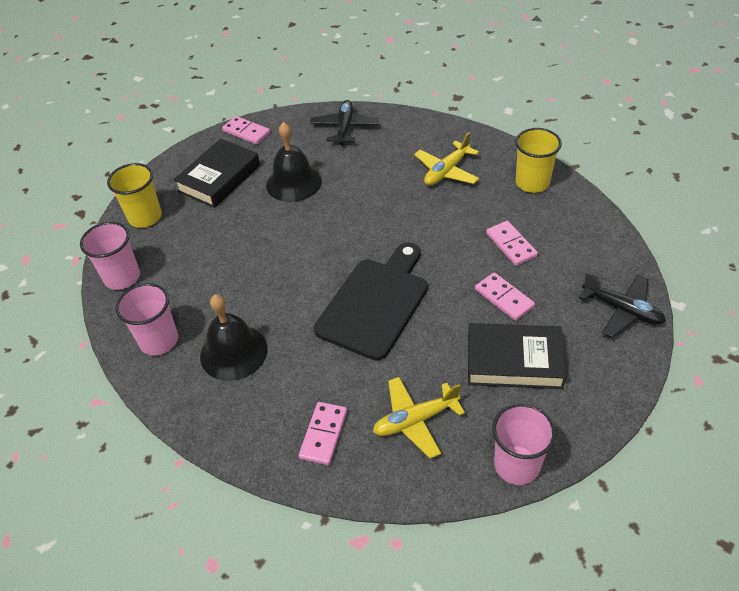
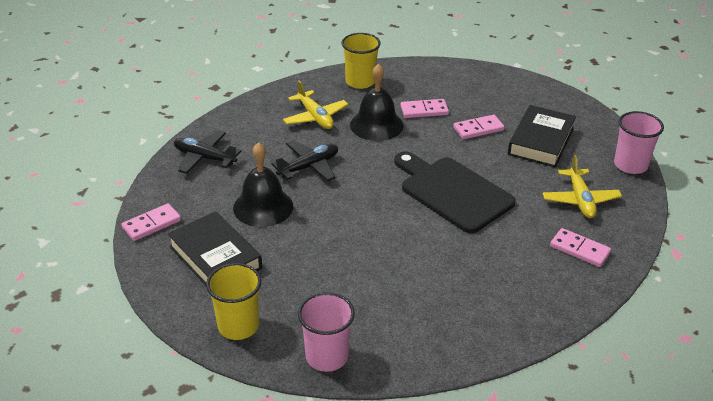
camera: 75 degrees left, 10 degrees down
(159, 340) = (434, 337): pink cup -> none
(233, 352) = (471, 287): black bell -> black bell (376, 125)
(621, 310) = (513, 85): black plane -> black plane (308, 167)

